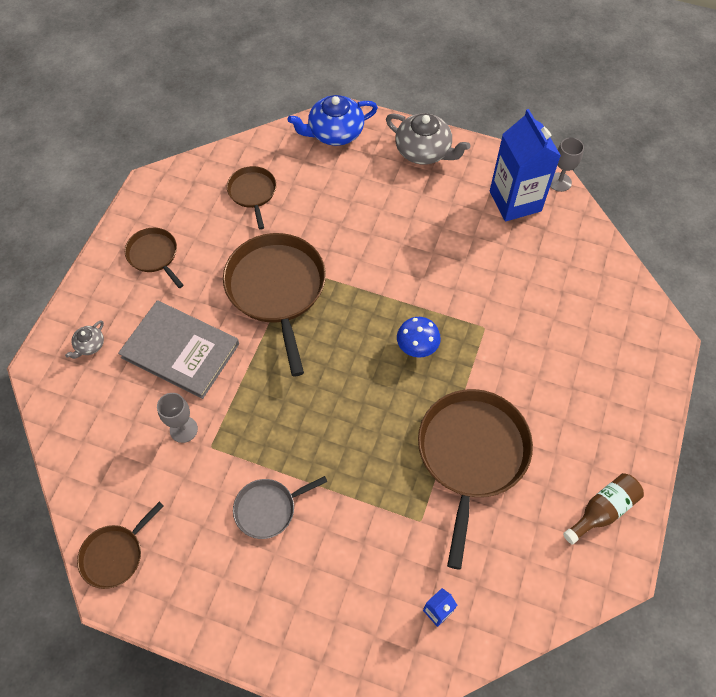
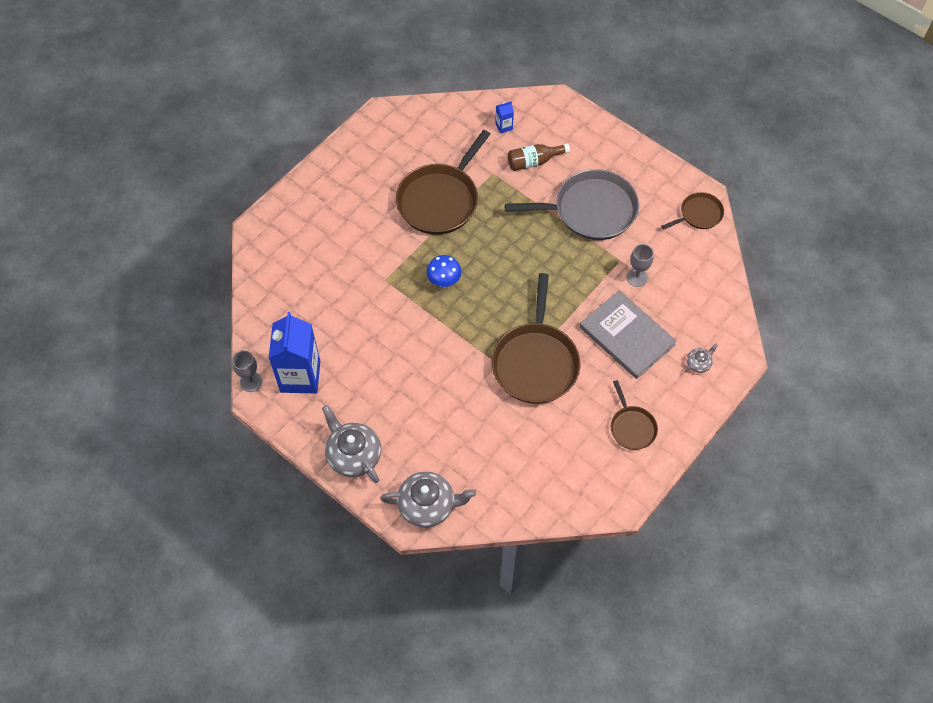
camera: 160 degrees left, 0 degrees up
(253, 193) = (528, 462): brown pan -> none
(268, 509) = (590, 210): grey pan -> grey pan, size x1.93
(334, 133) = (428, 505): blue teapot -> grey teapot
(602, 510) = (373, 144): brown bottle -> brown bottle (534, 161)

